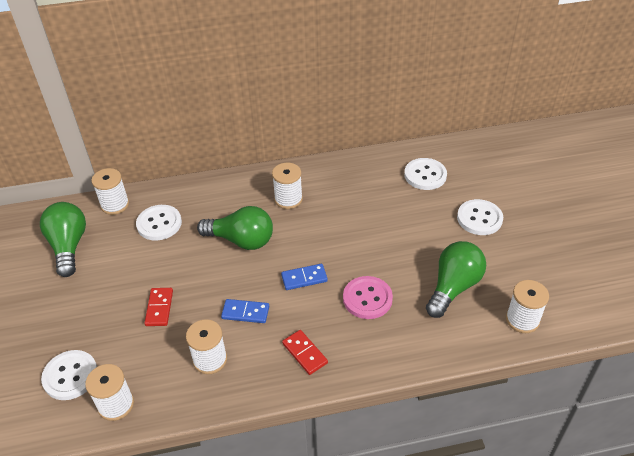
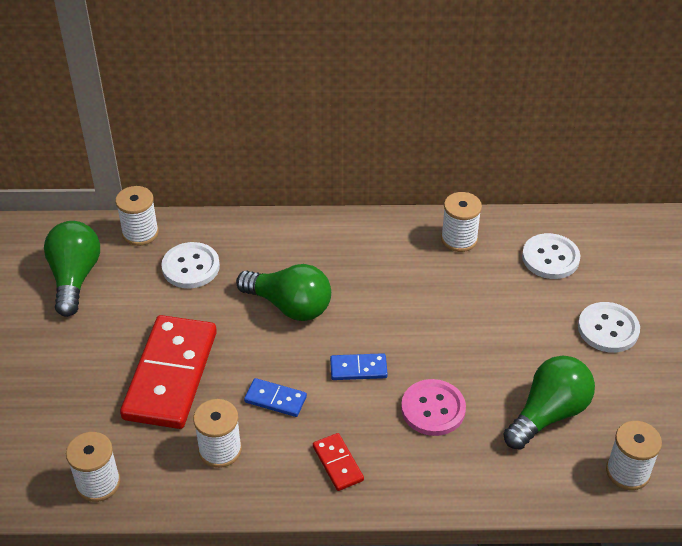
camera: 10 degrees right, 0 degrees up
(70, 376) = (51, 439): white button -> none
(159, 308) = (171, 375): red domino -> red domino, size x2.27
(288, 199) = (361, 261): white spool -> white spool (459, 239)

